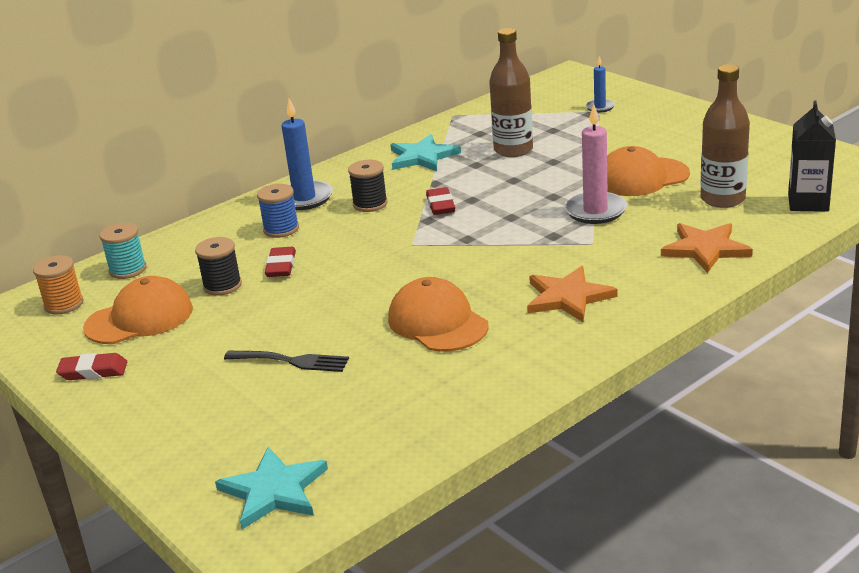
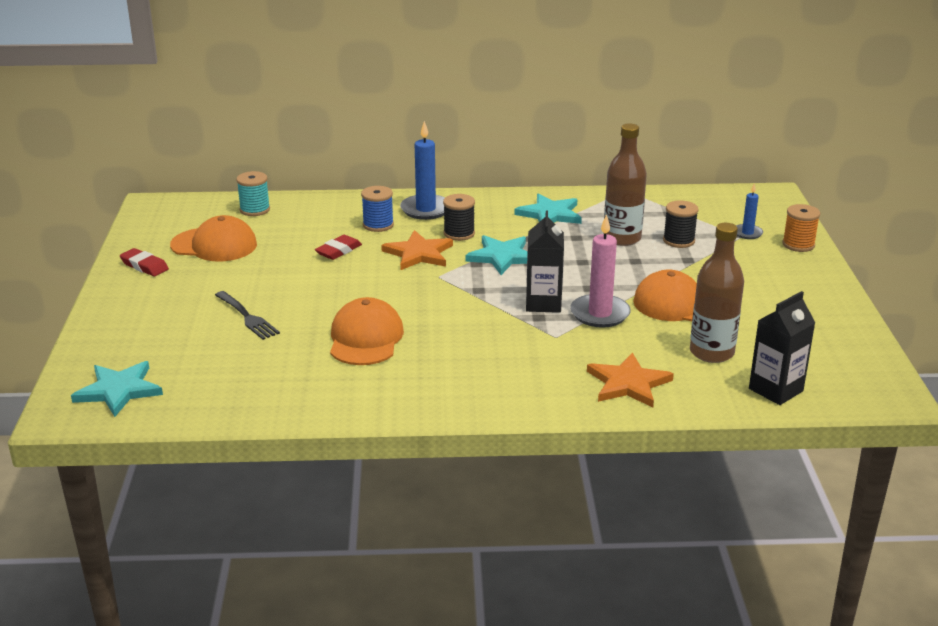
camera: 35 degrees right, 0 degrees up
(64, 304) = (191, 215): orange spool -> orange spool (798, 245)
(222, 286) = (287, 247): black spool -> black spool (678, 241)
(440, 205) = (502, 257): red eraser -> turquoise star
(538, 224) = (543, 303): none -> black carton
(568, 297) = (472, 366): orange star -> orange star (419, 254)

